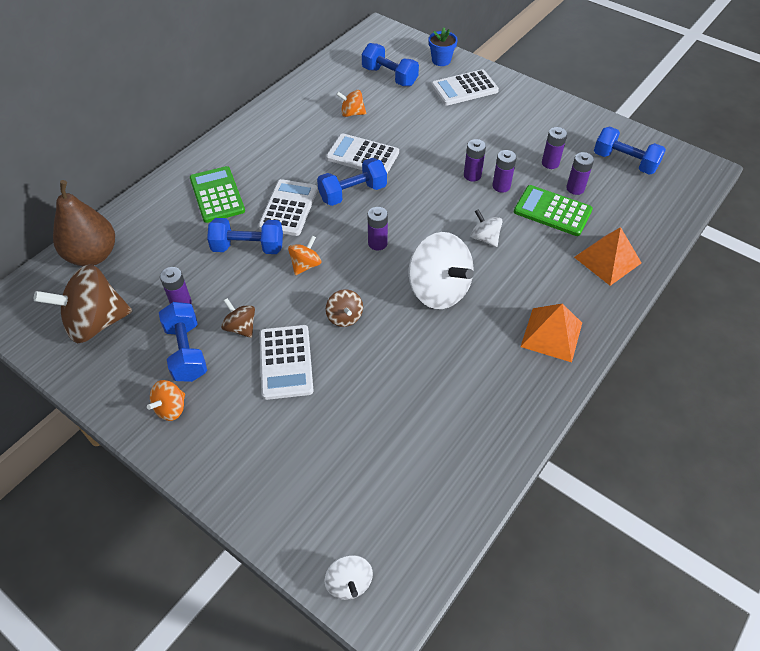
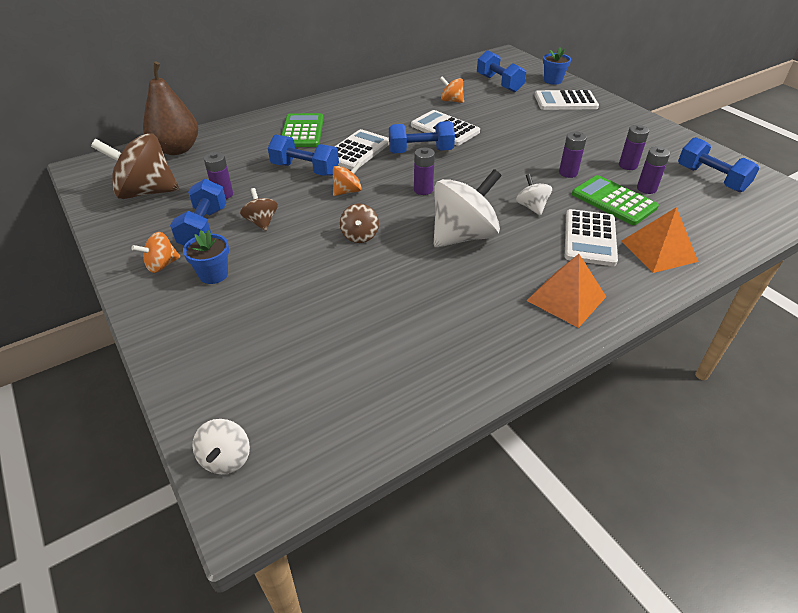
camera: 20 degrees right, 10 degrees down
(229, 404) = (213, 274): none -> blue flower pot
(286, 362) = (284, 256): white calculator -> white calculator (589, 238)
(438, 290) = (463, 236): white spinning top -> white spinning top turned 105 degrees counterclockwise
(472, 175) = (542, 160): purple battery -> none

